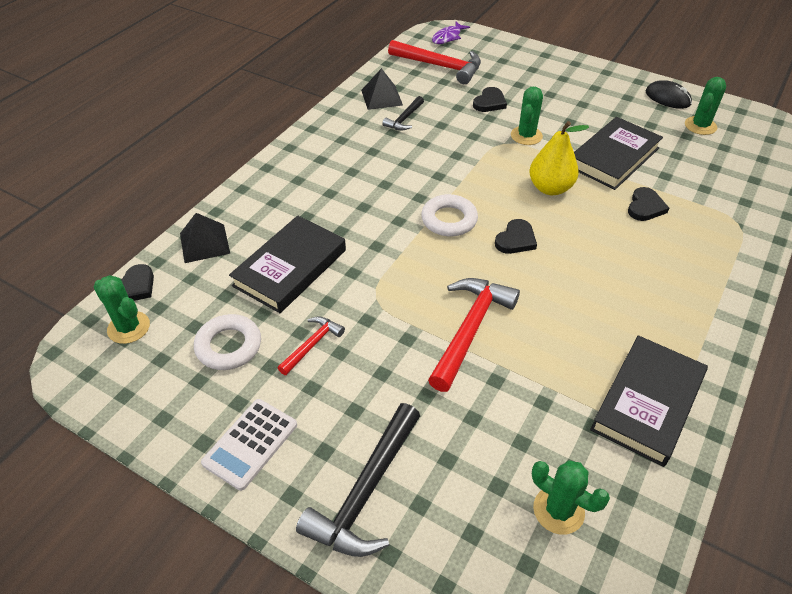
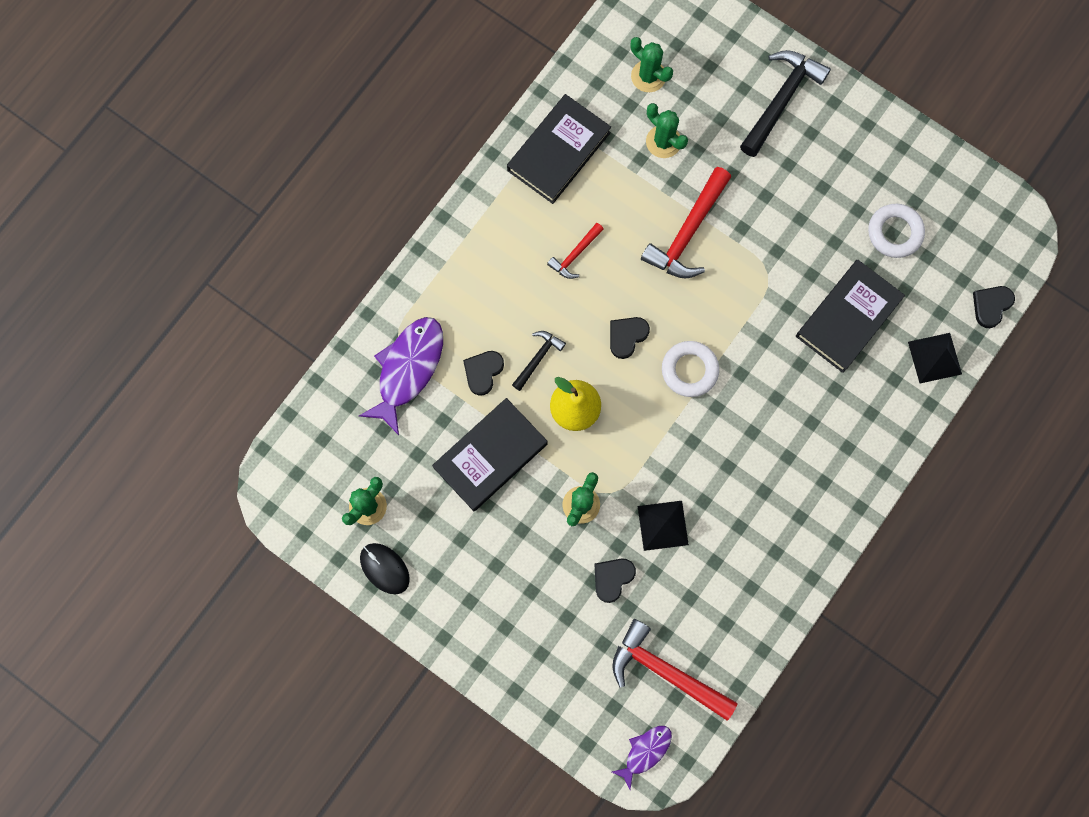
camera: 175 degrees left, 30 degrees up
(129, 327) = (984, 259): green cactus -> green cactus (663, 142)
(250, 444) = (867, 143): white calculator -> none
(312, 345) = (824, 228): red hammer -> red hammer (575, 254)
(381, 97) = (748, 602): black pyramid -> black pyramid (662, 525)
(404, 119) = (723, 552): black hammer -> black hammer (538, 358)
(716, 204) = (408, 369): none -> purple fish

